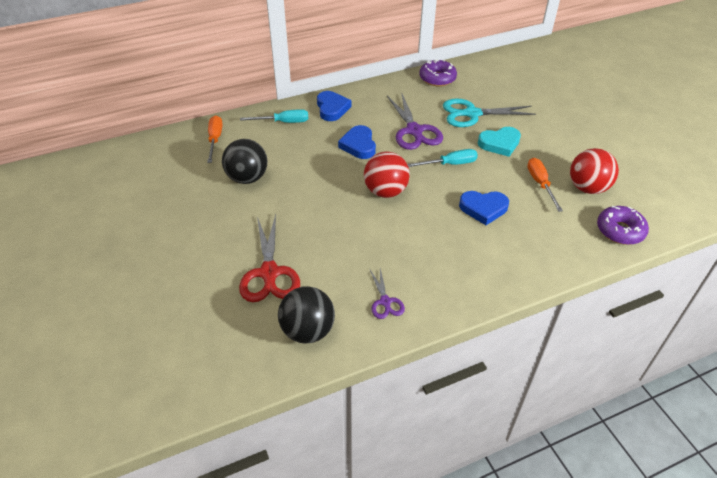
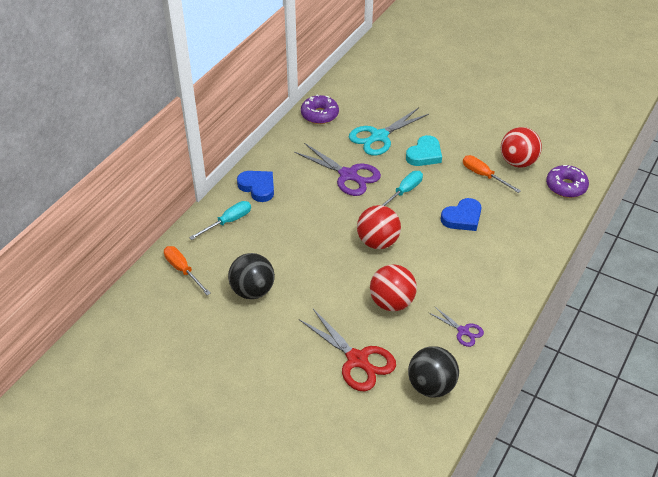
camera: 35 degrees left, 0 degrees up
(347, 244) = (392, 302): none -> red ball
(359, 145) = (316, 211): blue heart -> none

